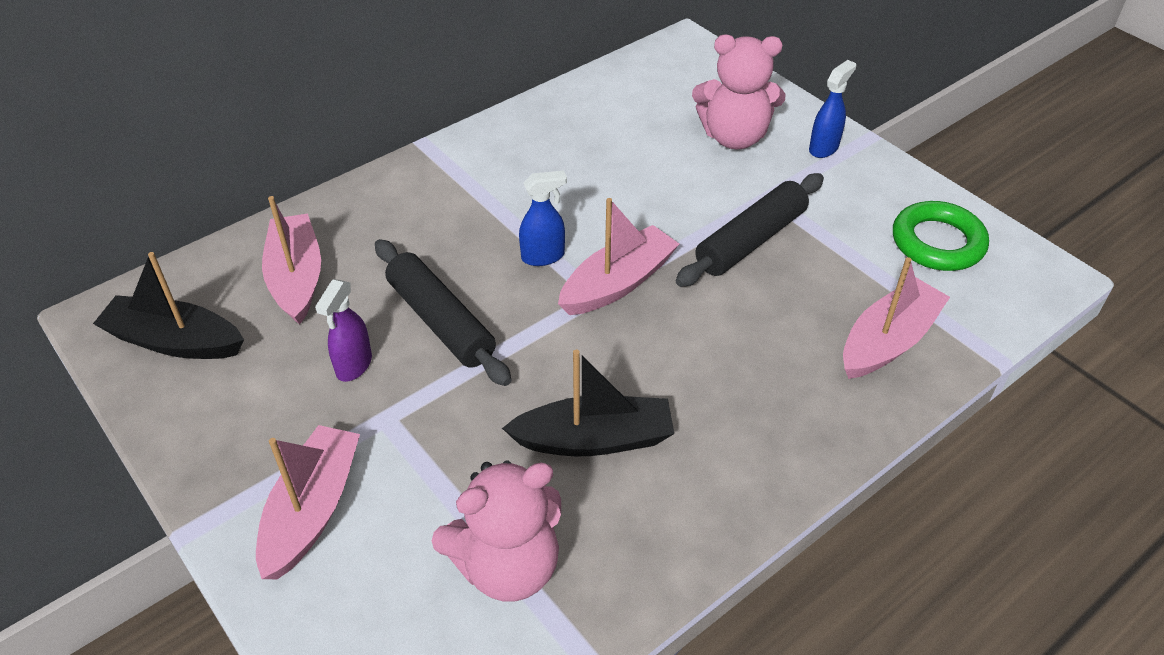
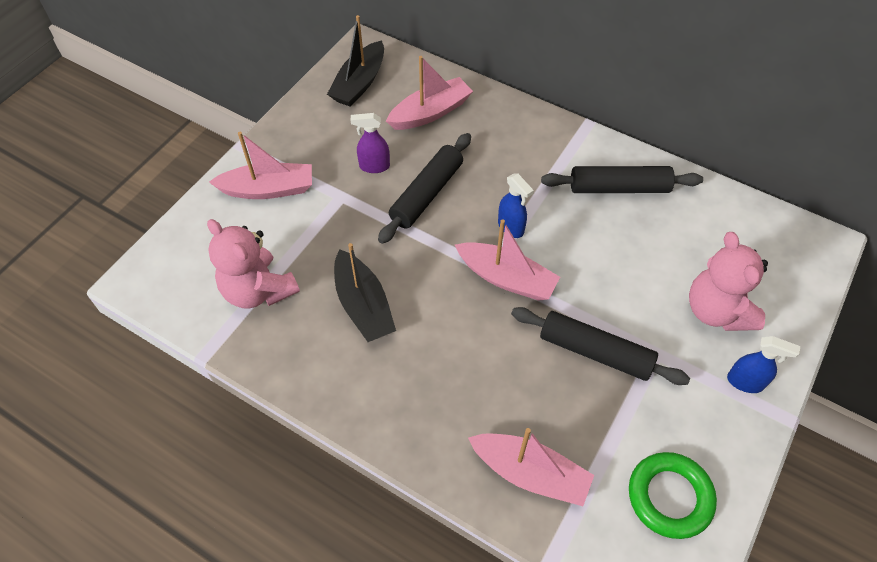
camera: 70 degrees right, 10 degrees up
(174, 341) = (359, 83): black boat -> black boat turned 150 degrees counterclockwise
(536, 150) = (619, 188): none -> black rolling pin

